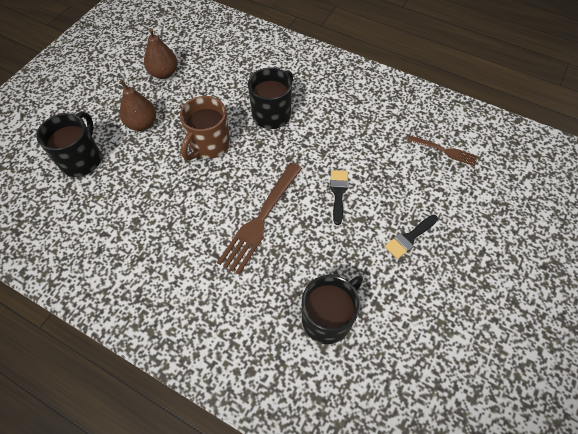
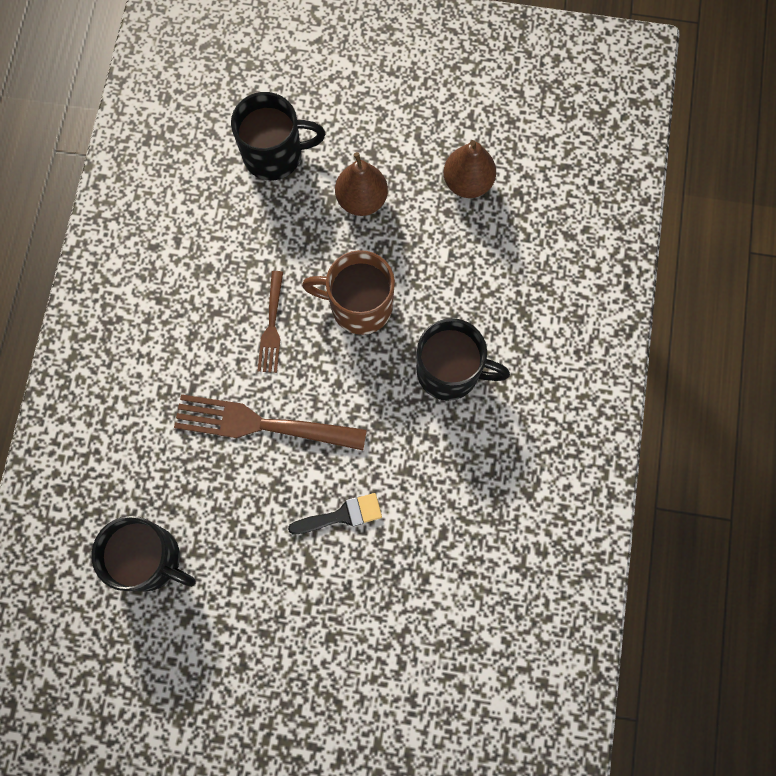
camera: 70 degrees right, 15 degrees up
(409, 238) = (301, 636): black brush -> none
(444, 151) = (478, 656): brown fork -> brown fork (271, 326)

